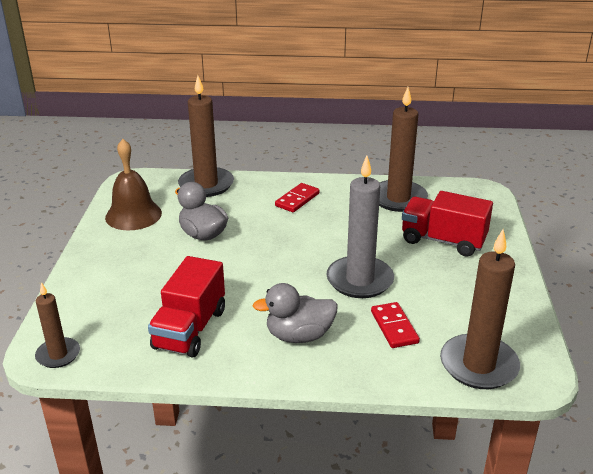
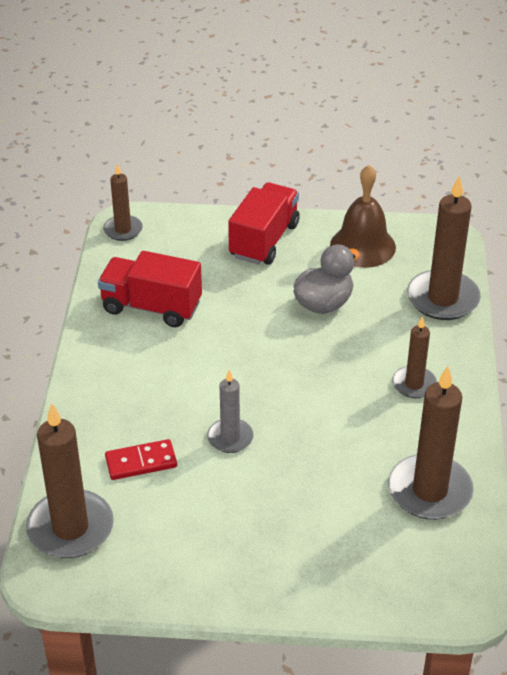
camera: 90 degrees right, 10 degrees up
(297, 200) = (414, 384): red domino -> brown candle
(299, 335) = (134, 385): grey duck -> none
(360, 280) = (230, 438): grey candle -> grey candle, size x0.57
(443, 241) = (319, 529): red truck -> red truck (264, 240)

